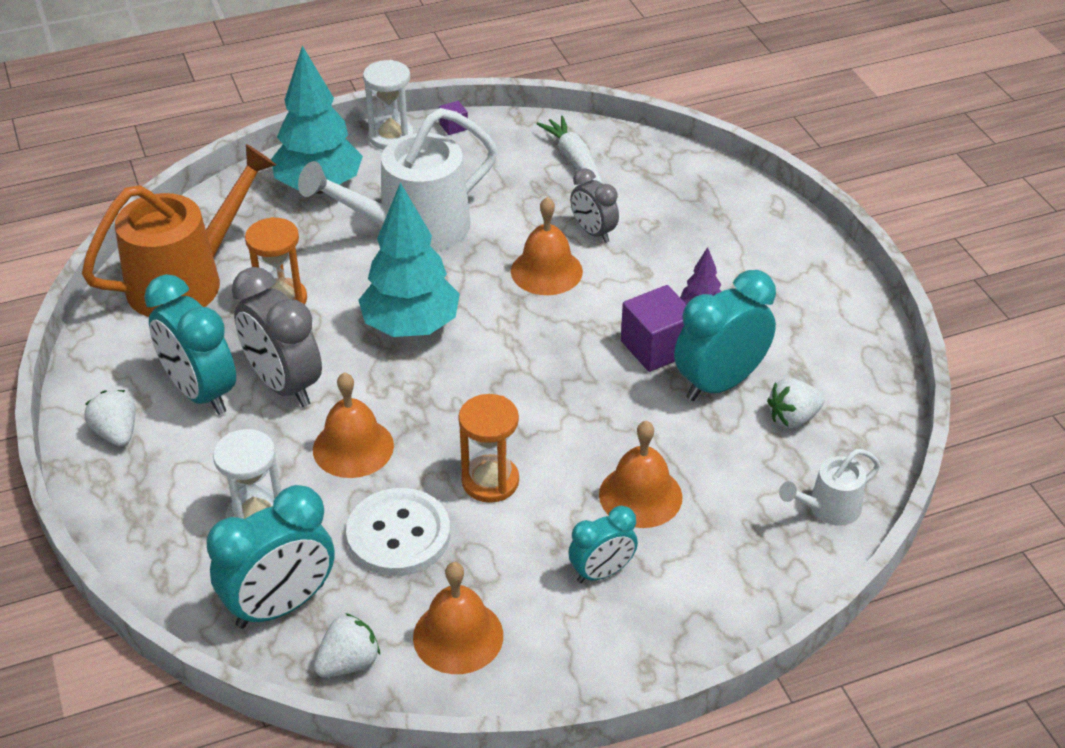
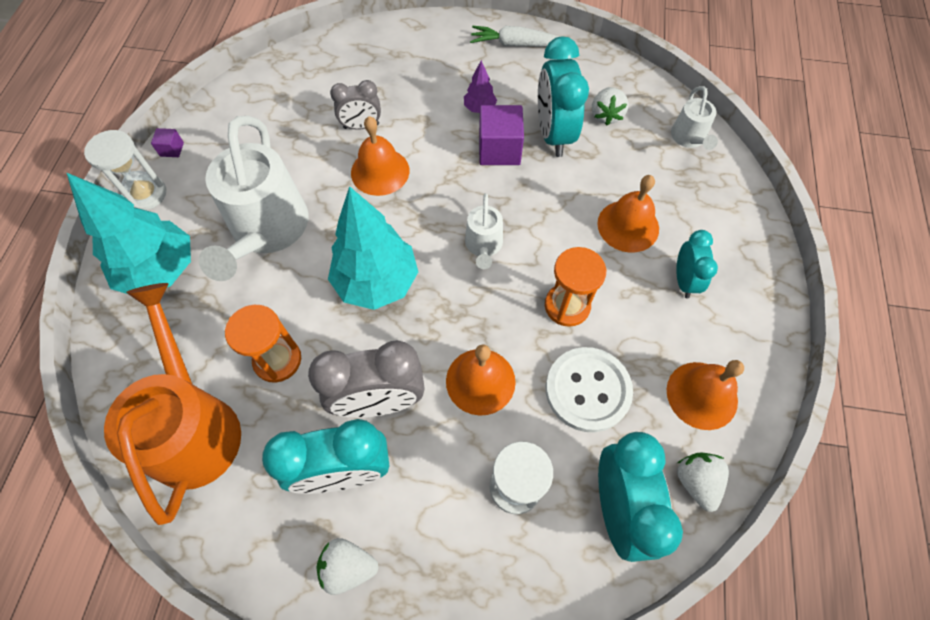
camera: 60 degrees left, 20 degrees up
(515, 386) = (483, 246): none -> white watering can
(574, 160) = (276, 99): white carrot -> white carrot (516, 44)

